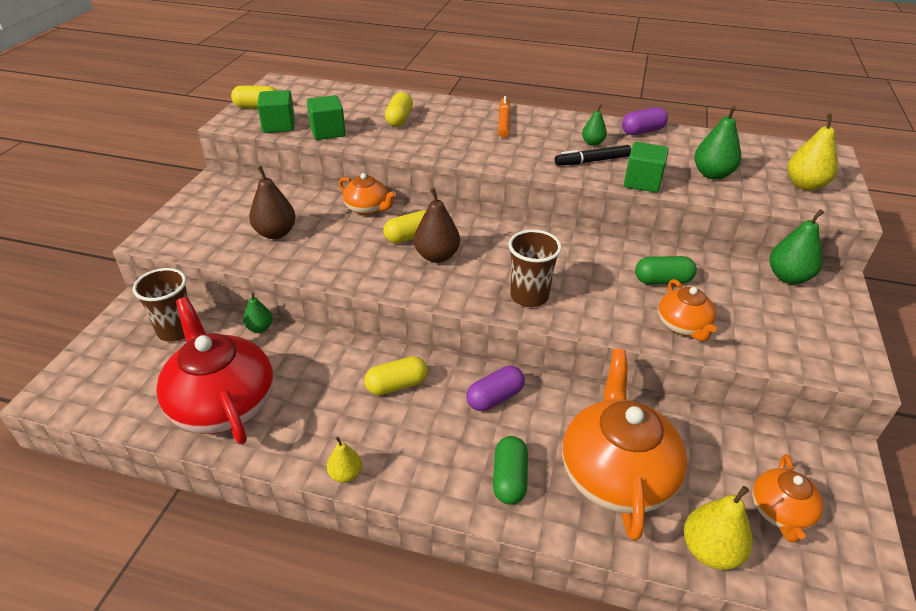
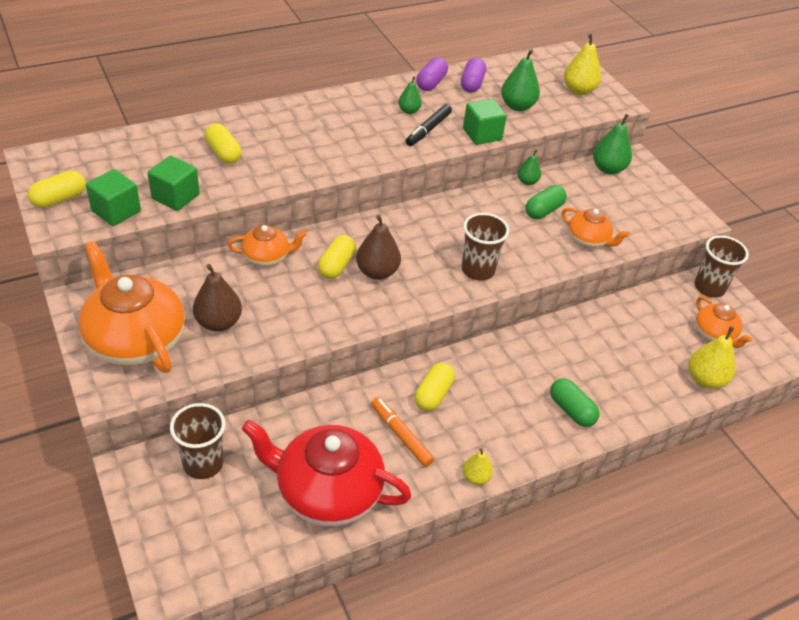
camera: 45 degrees left, 5 degrees up
(260, 328) = (273, 416): green pear -> green pear (527, 181)
(495, 398) = (505, 362): purple capsule -> purple capsule (472, 84)
(503, 122) = (316, 117): orange marker -> orange marker (401, 435)
(616, 474) = (621, 366): orange teapot -> orange teapot (135, 340)
(828, 461) = (709, 287): none -> brown cup

